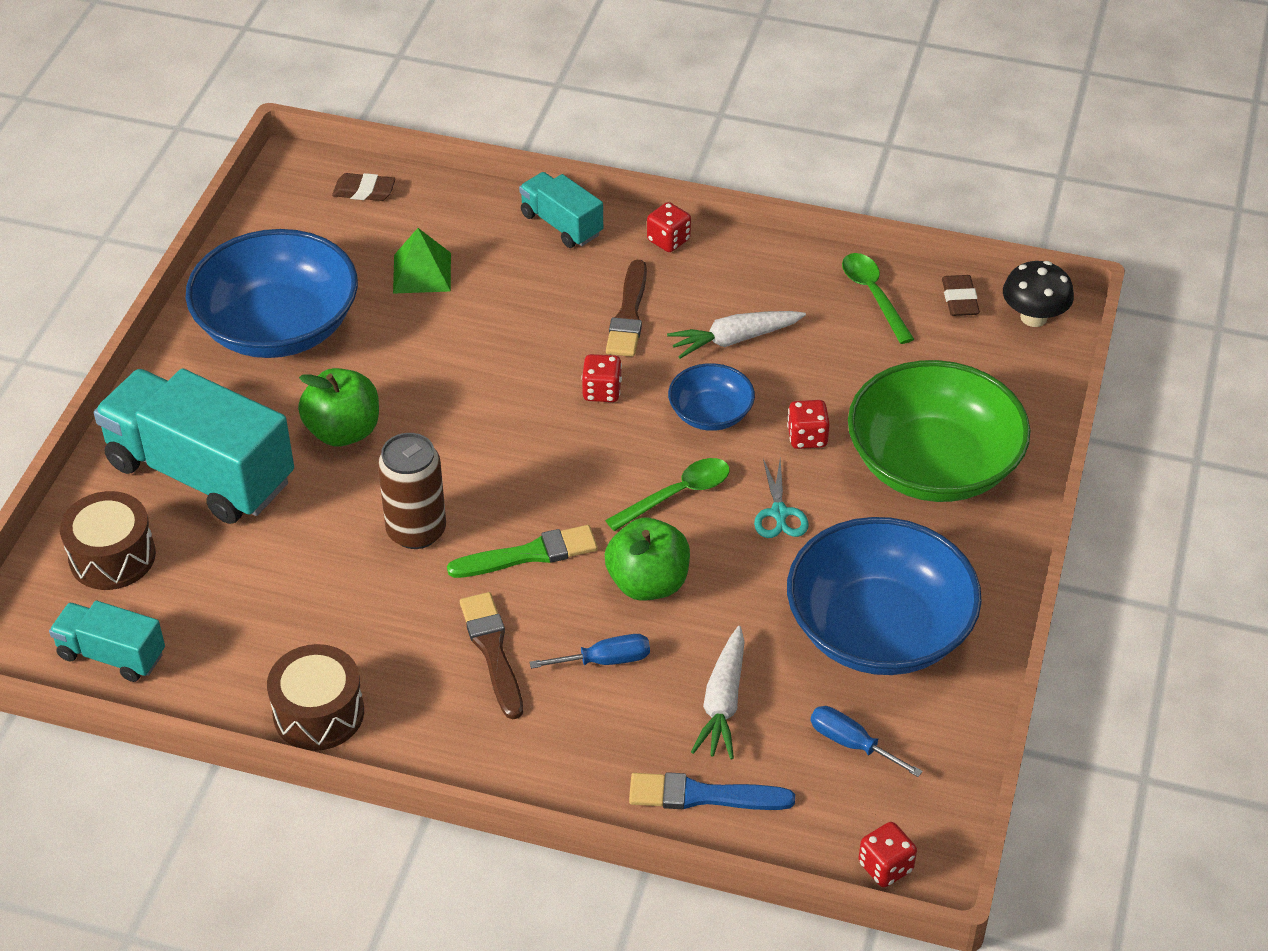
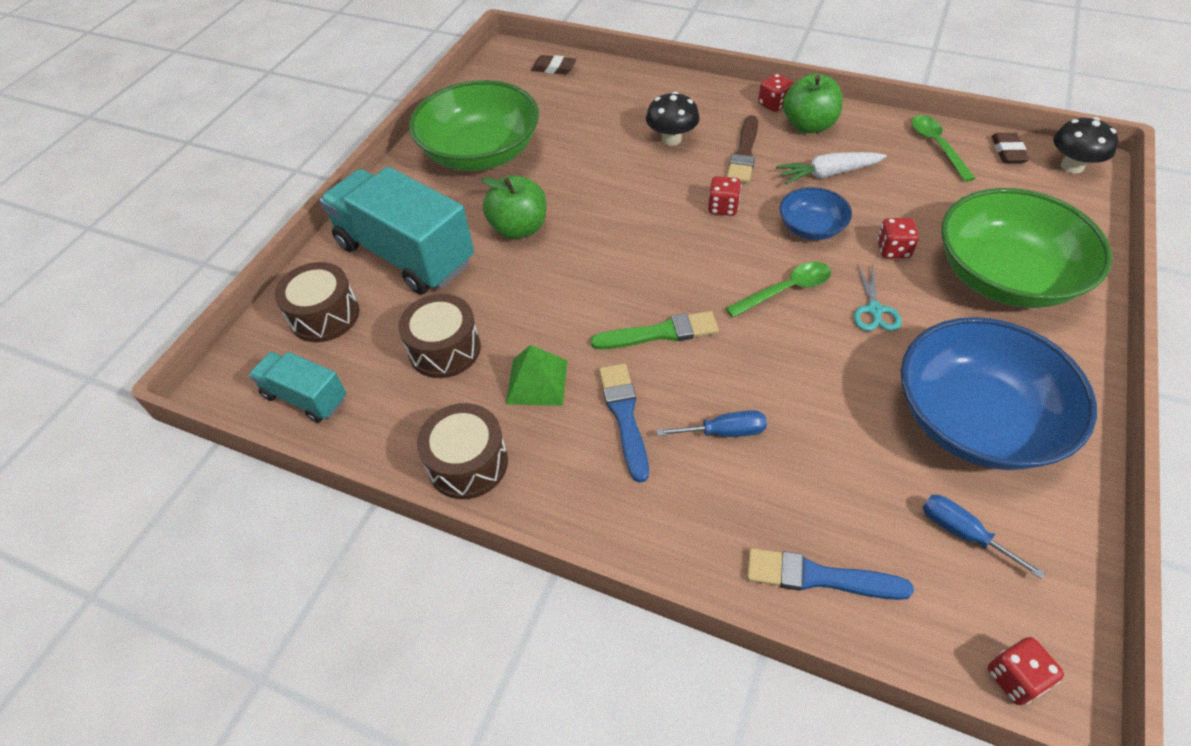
camera: 10 degrees right, 5 degrees up
(271, 588) = (444, 349): none -> brown drum
(278, 327) = (481, 153): blue bowl -> green bowl
(416, 531) = (568, 308): brown can -> none
(422, 273) = (590, 120): green pyramid -> green pyramid (537, 382)
(492, 651) = (624, 416): brown brush -> blue brush
(533, 297) = (671, 139): none -> black mushroom
(561, 224) = (694, 92): turquoise truck -> none
(648, 583) = (762, 364): green apple -> green apple (809, 125)
(723, 702) = (834, 480): white carrot -> none

